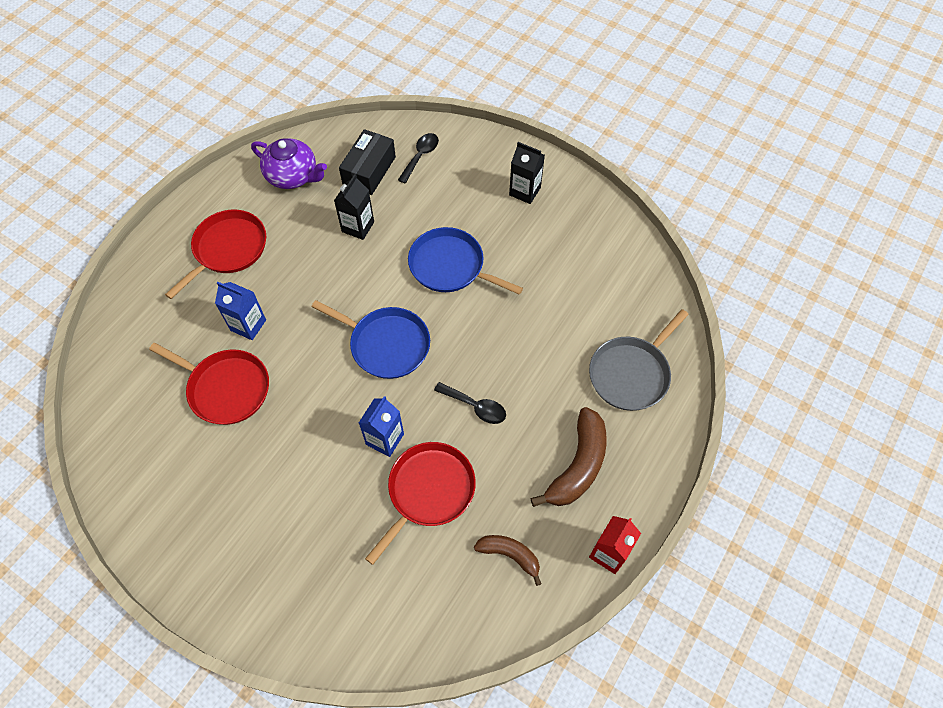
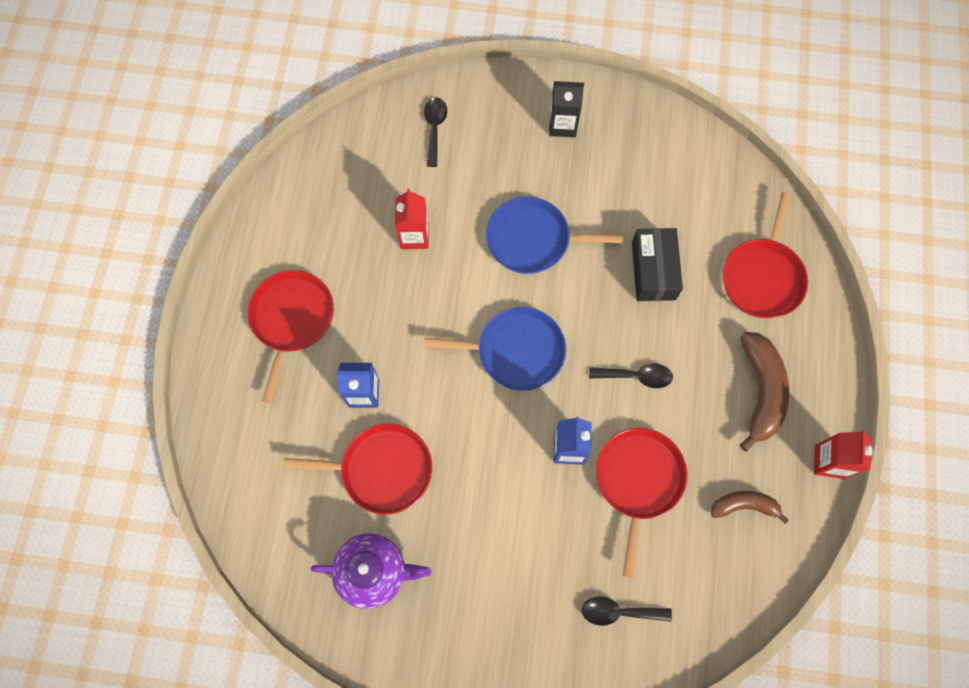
camera: 25 degrees left, 10 degrees up
(293, 176) = (312, 207): purple teapot -> purple teapot (373, 571)
(348, 592) = (618, 612): none -> black spoon
(358, 227) = (414, 236): black carton -> red carton
(369, 171) = (390, 167): black box -> black box (653, 270)
(631, 373) = (762, 277): grey pan -> red pan

